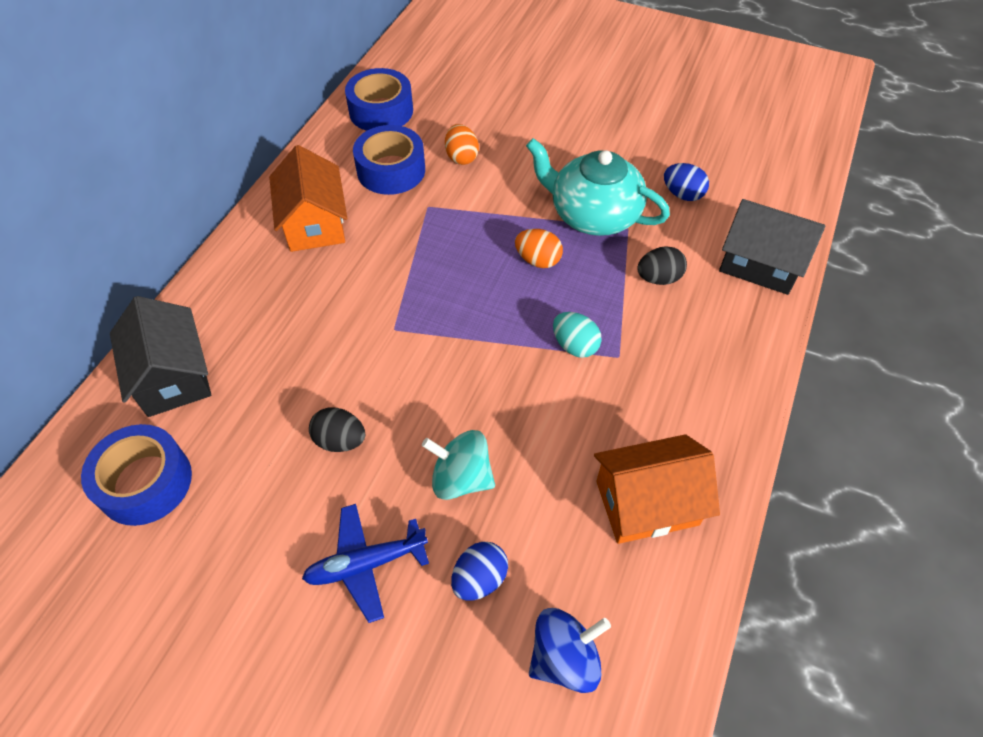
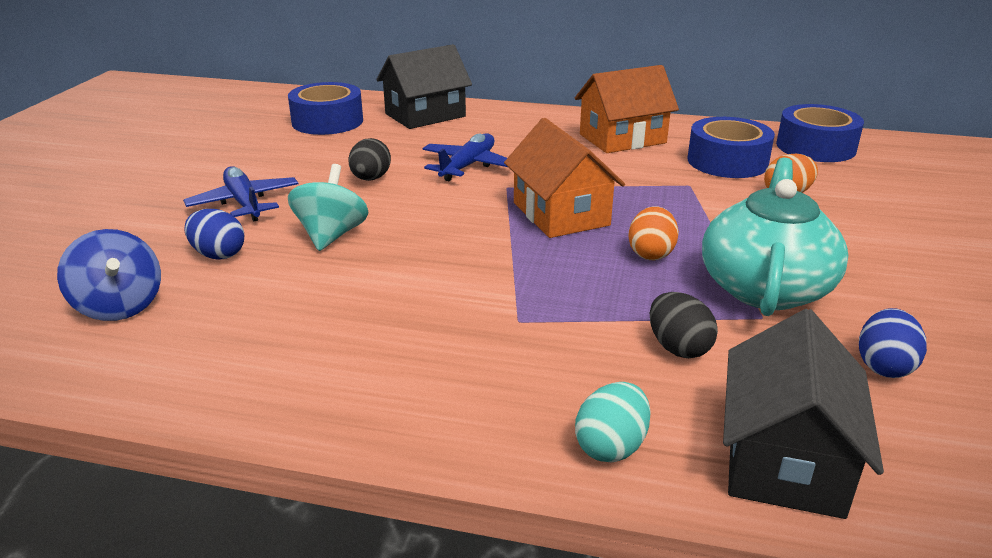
camera: 80 degrees right, 25 degrees down
(336, 353) = (468, 166): none -> blue plane
(574, 346) = (524, 287): turquoise egg -> turquoise egg (611, 446)
(647, 503) = (296, 351): orange house -> orange house (561, 214)

